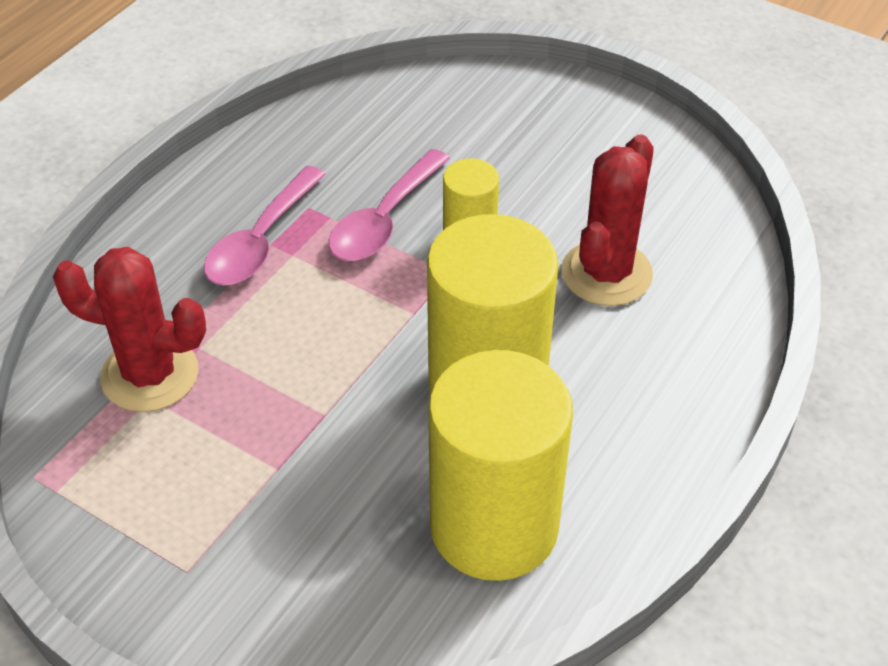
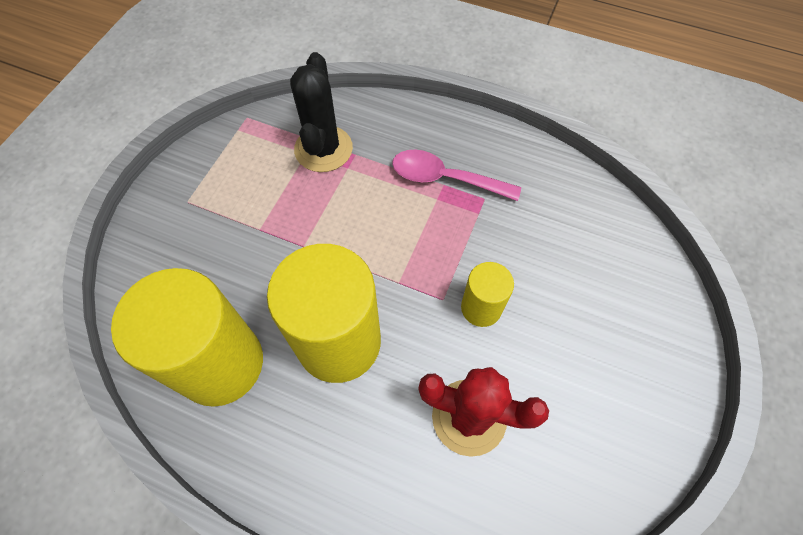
camera: 80 degrees right, 15 degrees up
(150, 374) = (323, 149): red cactus -> black cactus
(384, 220) = (485, 247): pink spoon -> none

